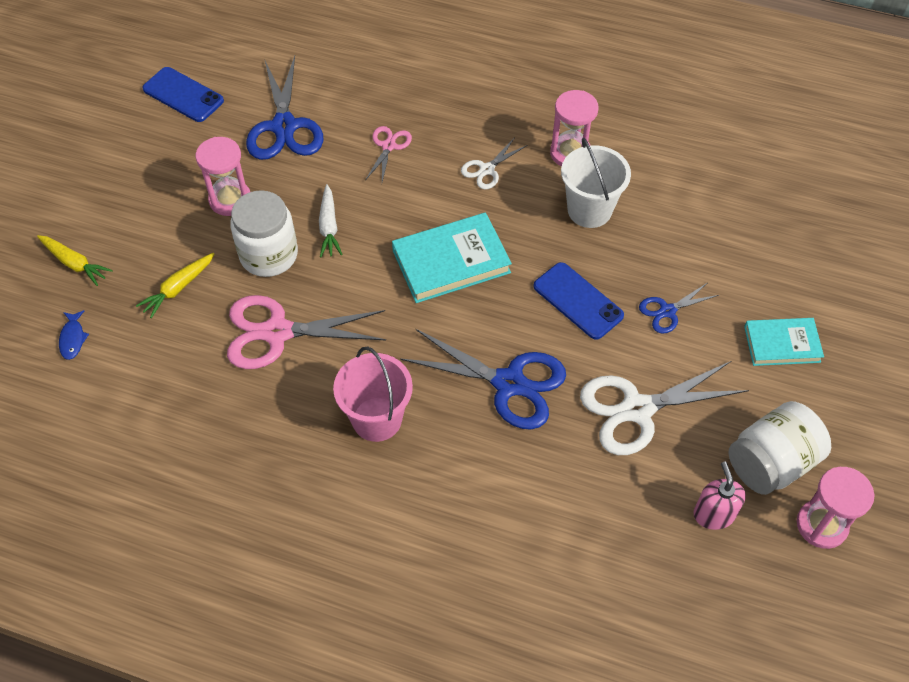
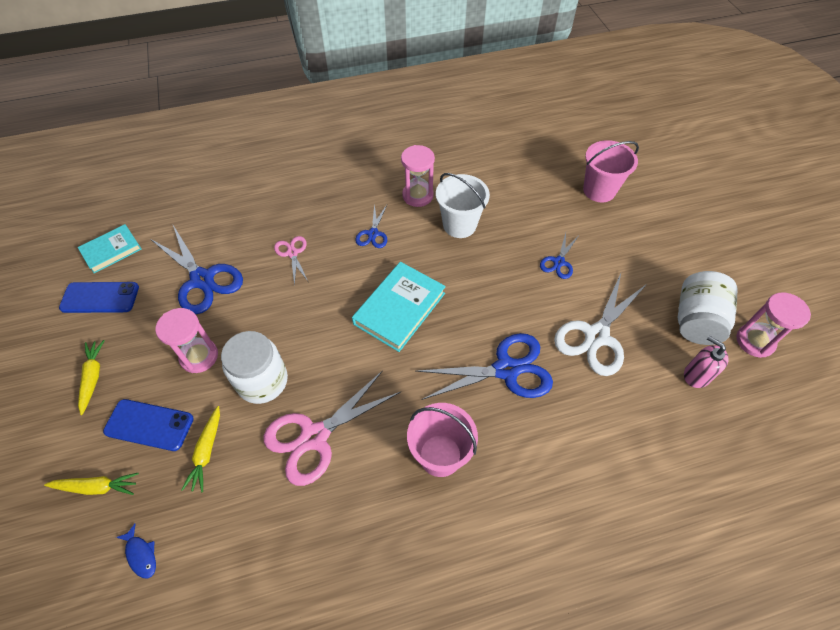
camera: 35 degrees left, 0 degrees up
(130, 167) = (93, 377): none -> yellow carrot
(329, 226) = (293, 333): white carrot -> none
(487, 169) = (373, 234): white scissors -> blue scissors
(578, 301) = (502, 287): blue phone -> blue phone (149, 425)
(782, 344) = (637, 244): turquoise book -> turquoise book (111, 250)
(795, 259) = (599, 190): none -> pink bucket

